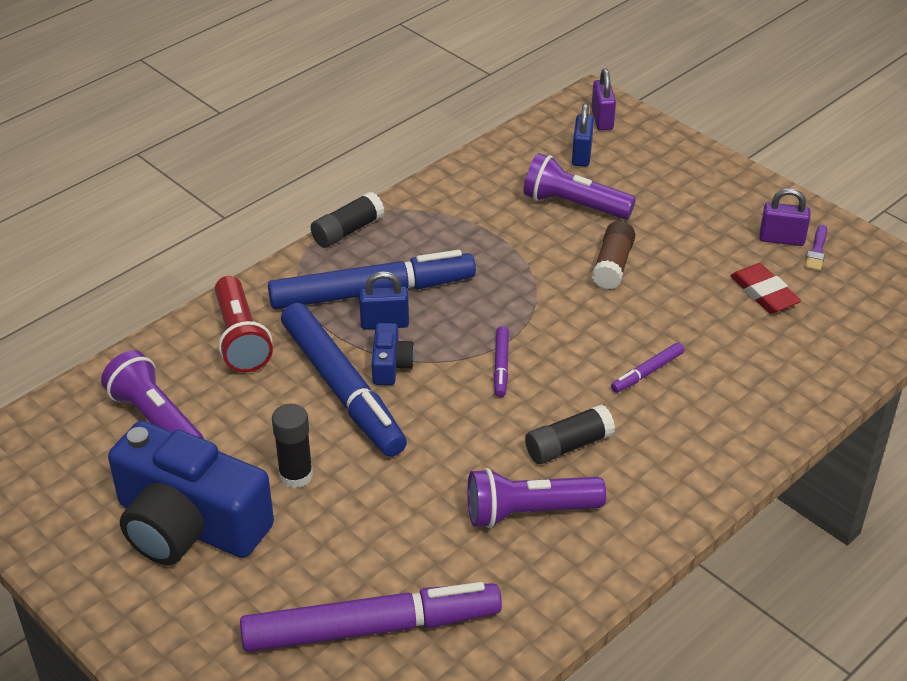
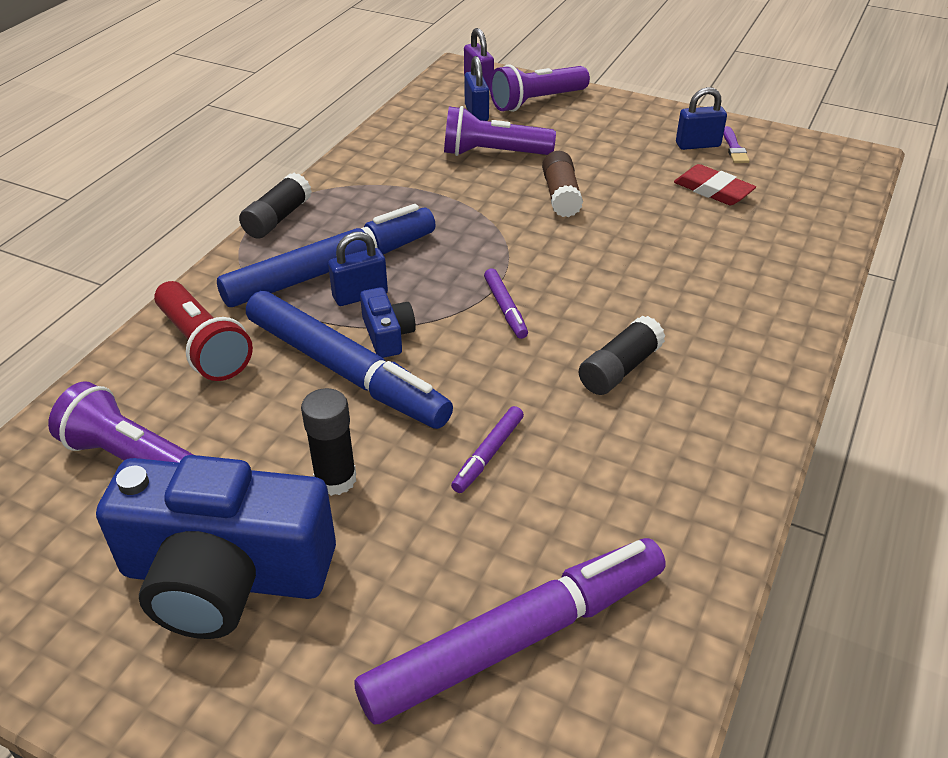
camera: 20 degrees left, 0 degrees up
(529, 512) = (620, 448): purple flashlight -> purple flashlight (536, 102)
(647, 372) = (653, 281): purple marker -> purple marker (488, 454)
(781, 239) = (698, 145): purple padlock -> blue padlock

